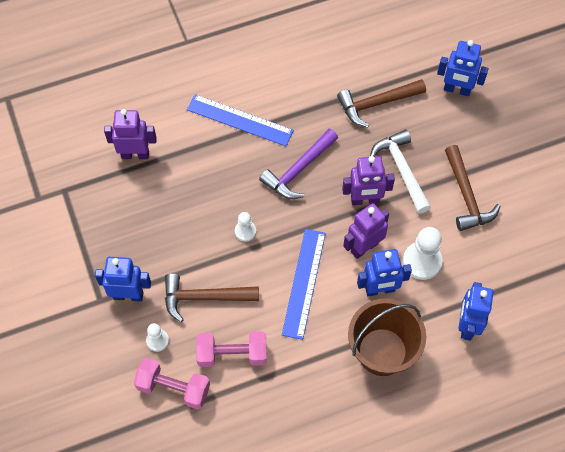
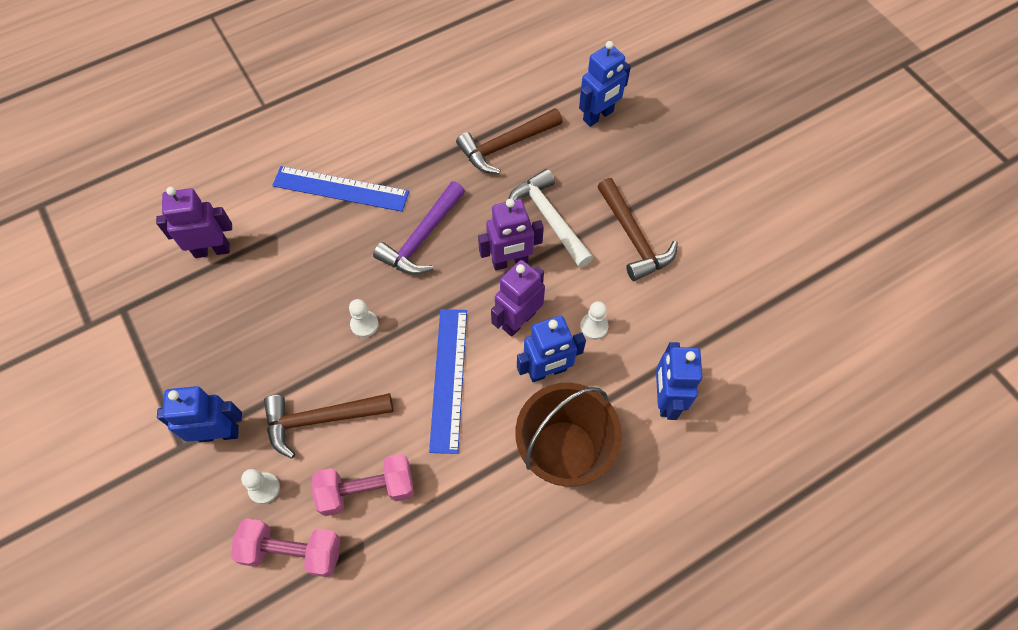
camera: 10 degrees left, 0 degrees up
(422, 261) = (594, 327): white pawn -> white pawn, size x0.56
(457, 90) = (598, 116): blue robot -> blue robot turned 45 degrees counterclockwise

